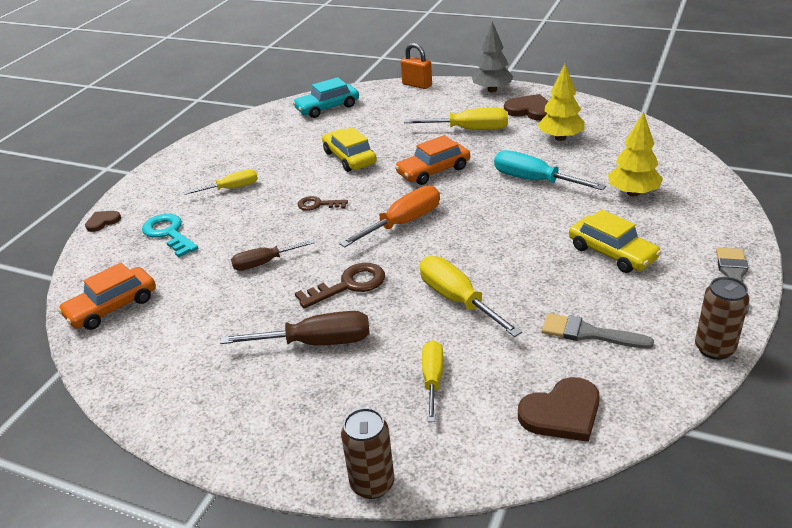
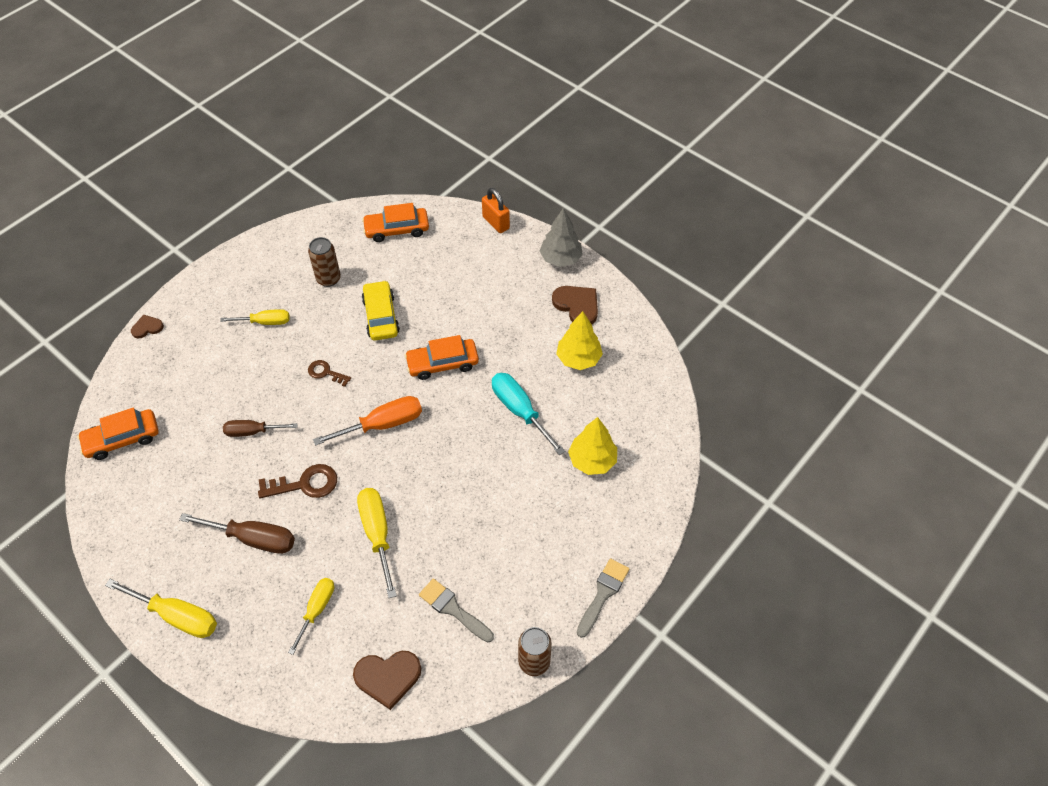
camera: 15 degrees right, 20 degrees up
(168, 233) = (193, 364): turquoise key -> none
(327, 107) = (397, 229): turquoise car -> orange car
(372, 484) = (231, 687): brown can -> brown can (328, 279)
(469, 130) = (505, 315): yellow screwdriver -> yellow screwdriver (177, 616)
(612, 253) = (526, 528): yellow car -> none

